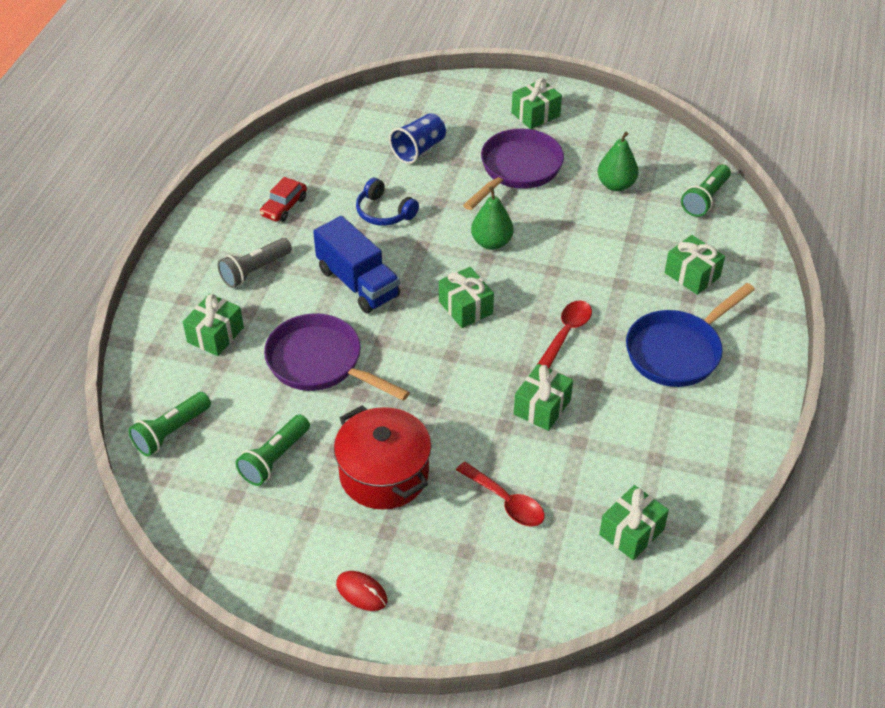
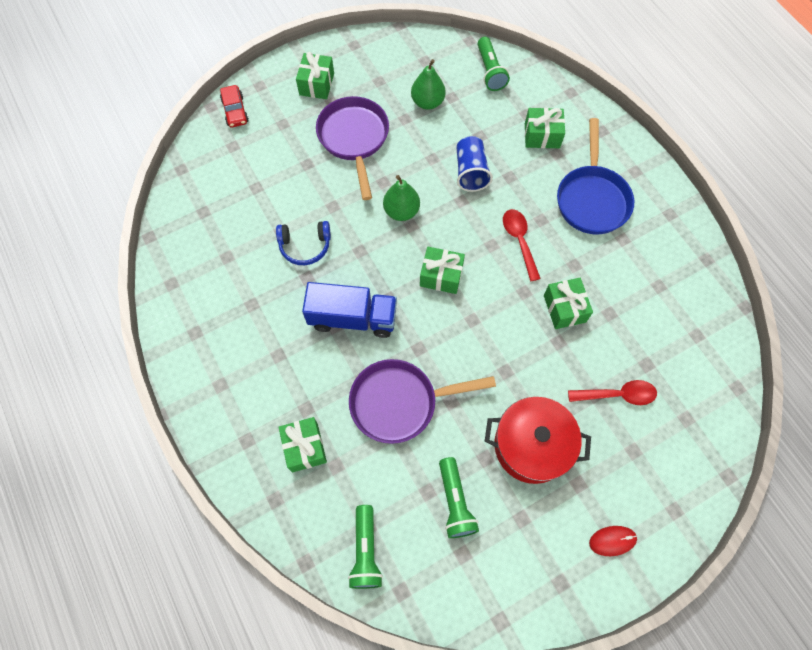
camera: 45 degrees left, 20 degrees up
(254, 271) = (270, 371): grey flashlight -> none
(284, 207) = (229, 300): red car -> red car (235, 111)
(419, 150) = (270, 175): blue cup -> blue cup (470, 172)
(631, 532) = (700, 348): green gift -> none

